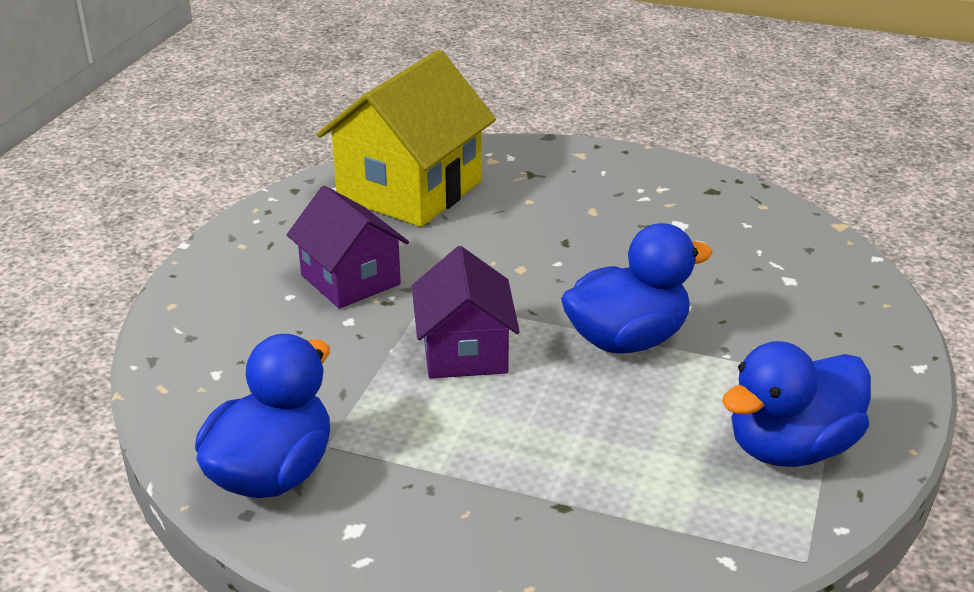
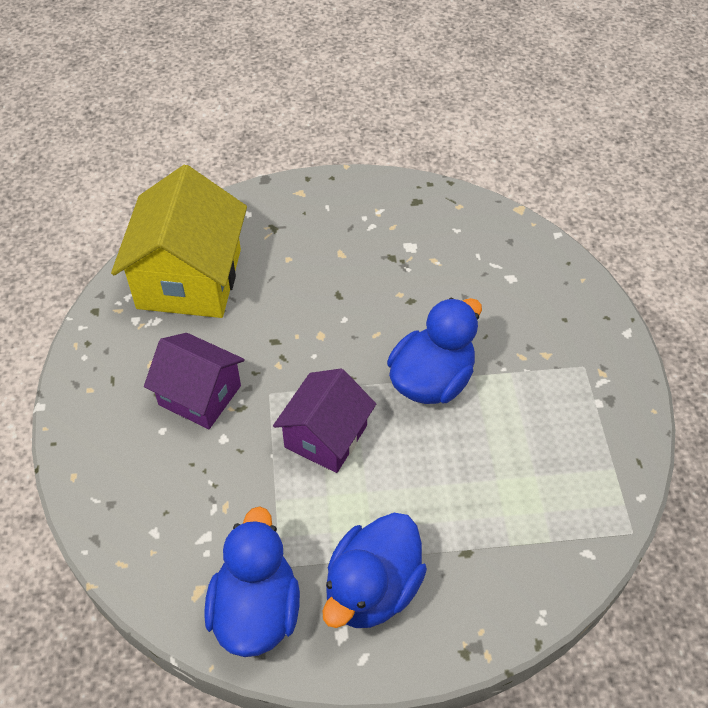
camera: 25 degrees left, 20 degrees up
(464, 351) = (326, 436): purple house -> purple house turned 60 degrees clockwise
(790, 448) = (582, 439): blue duck -> blue duck (372, 589)

